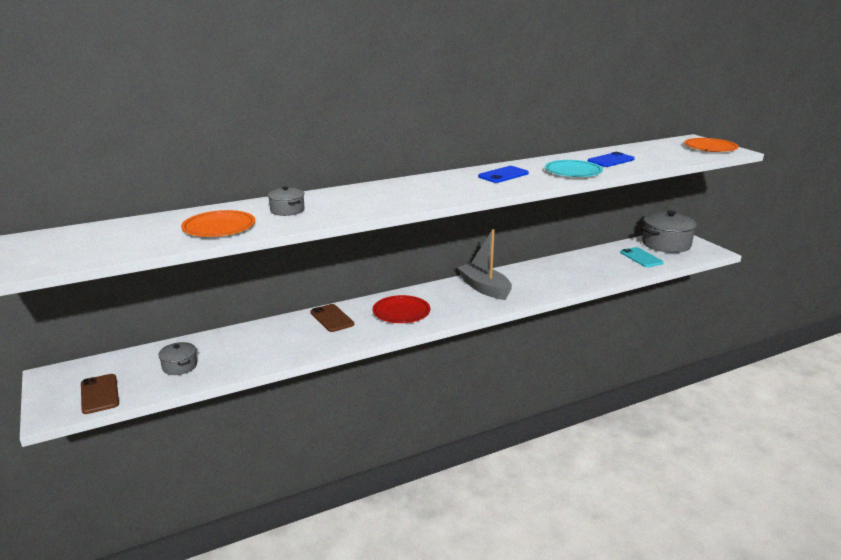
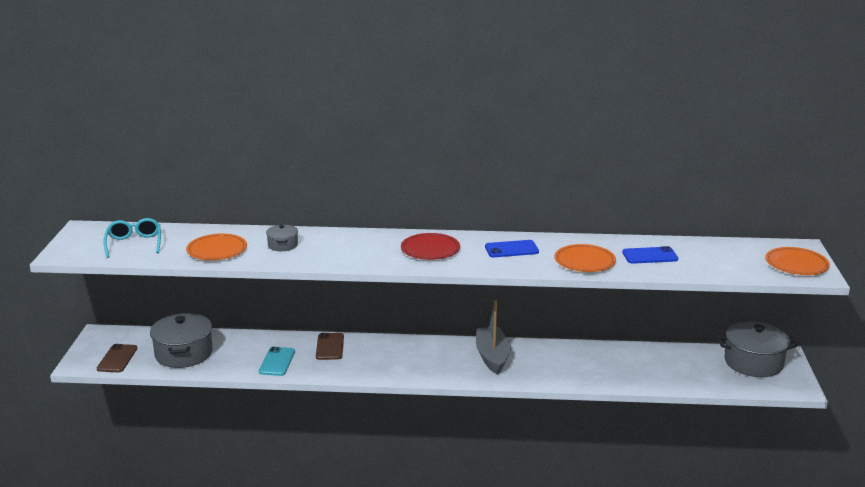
camera: 30 degrees right, 0 degrees up
(105, 241) = (134, 243): none -> turquoise glasses
(179, 366) = (184, 353): grey pot -> grey pot, size x1.99
(401, 312) = (391, 359): red plate -> red plate (430, 250)
(573, 172) = (584, 262): turquoise plate -> orange plate
(641, 258) = (700, 370): turquoise phone -> turquoise phone (277, 362)

